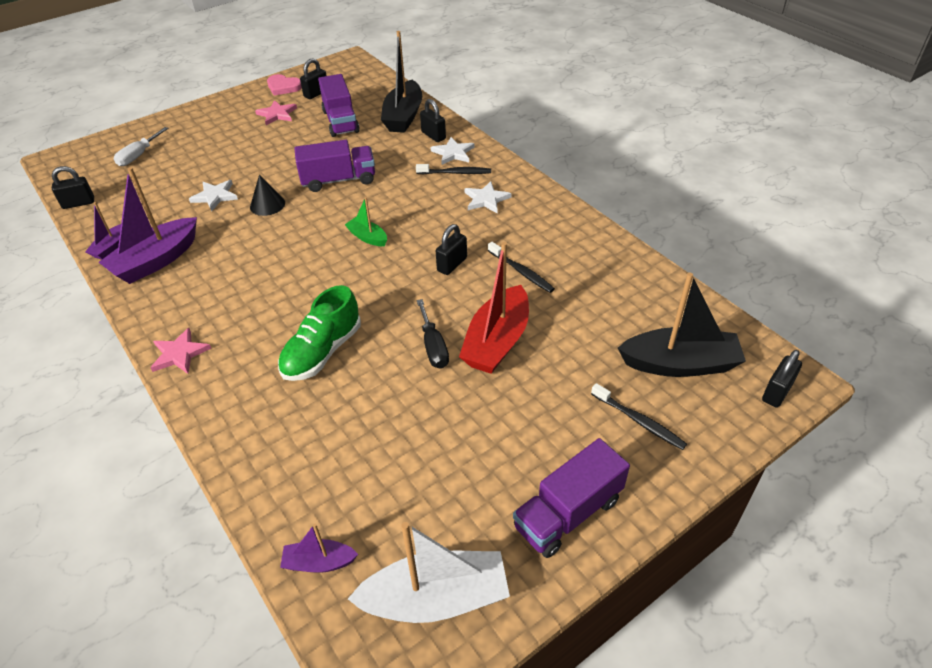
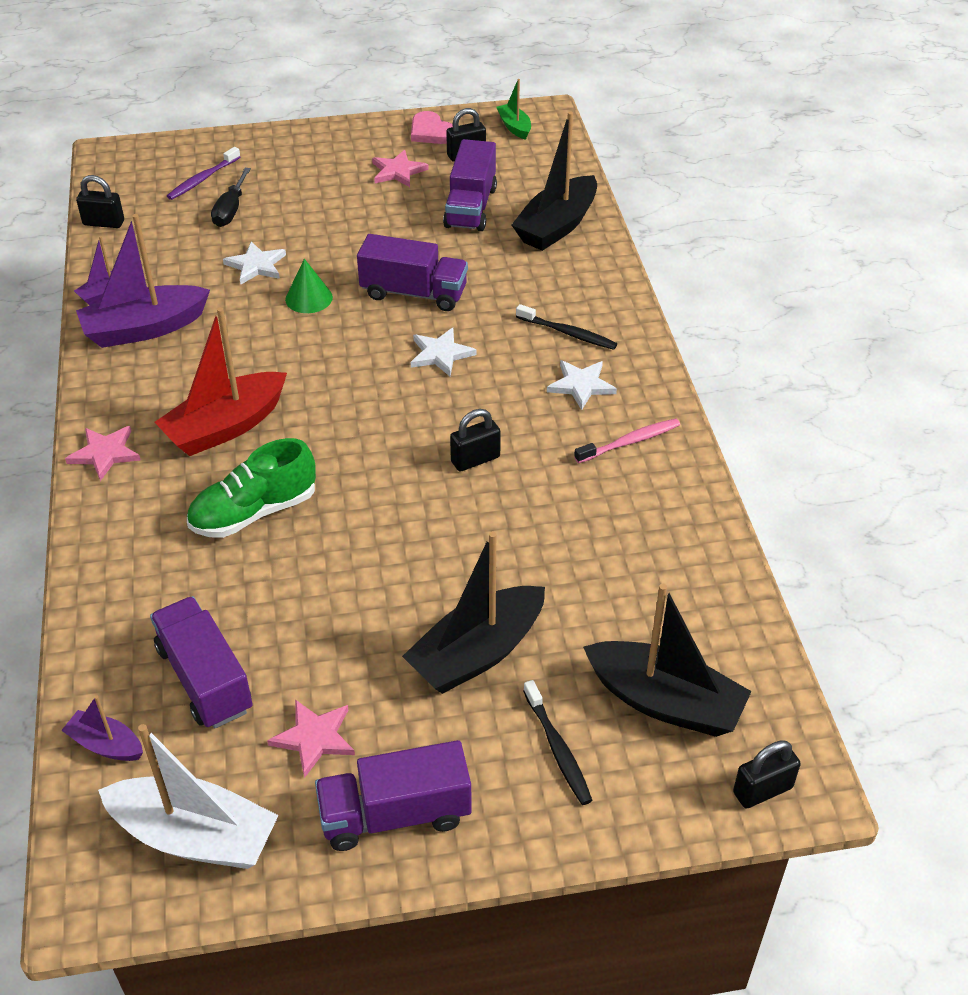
camera: 25 degrees right, 0 degrees up
(138, 155) = (202, 179): white screwdriver -> purple toothbrush
(267, 205) = (309, 298): black cone -> green cone
(364, 480) = (205, 679): none -> purple truck
(367, 237) = (398, 385): green boat -> green boat (514, 127)
(433, 135) = (577, 268): black padlock -> none
(433, 346) = (381, 556): black screwdriver -> black screwdriver (230, 210)
(453, 153) = (585, 303): white star -> white star (441, 354)
(474, 486) = (314, 738): none -> pink star
(497, 341) = (460, 580): red boat -> red boat (226, 426)
(521, 272) = (554, 502): black toothbrush -> none
(540, 221) = (630, 442): none -> pink toothbrush
(542, 382) = (477, 653): none -> black boat

